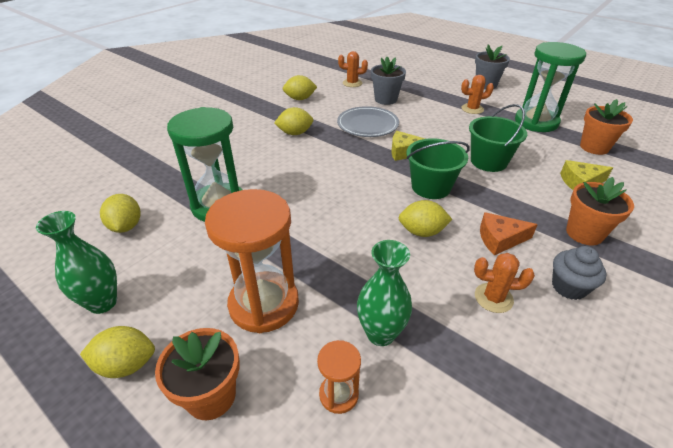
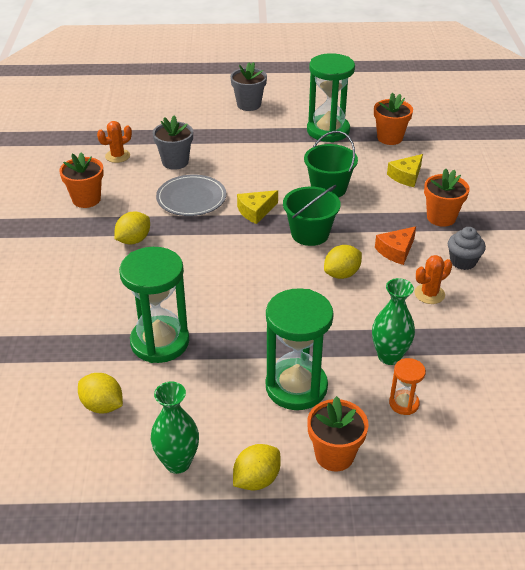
camera: 40 degrees left, 0 degrees up
(264, 304) = (296, 387): orange hourglass -> green hourglass
(300, 99) = (86, 199): yellow lemon -> orange flower pot
(472, 109) = (264, 139): orange cactus -> none

